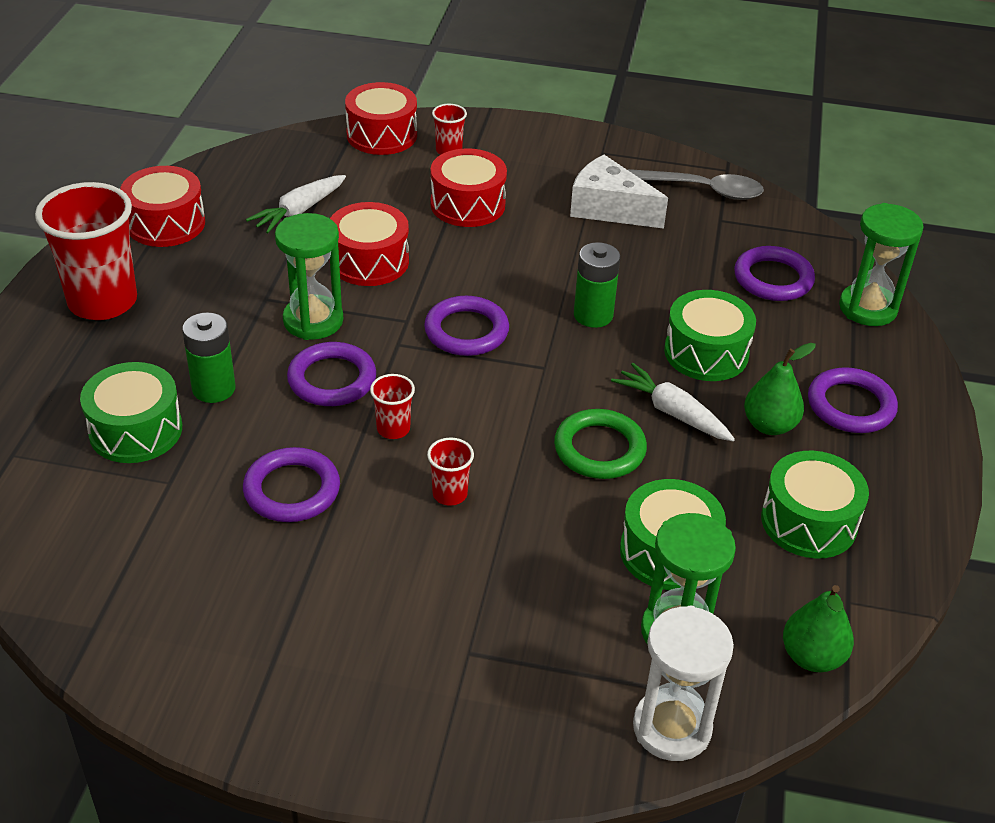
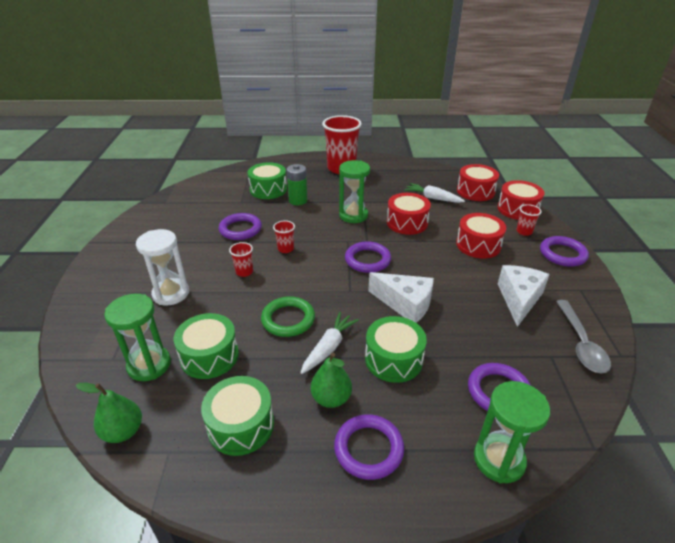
camera: 80 degrees right, 5 degrees down
(166, 223) = (400, 170): red drum -> red drum (475, 191)
(332, 379) = (314, 227): purple ring -> purple ring (562, 254)
(593, 315) = (405, 304): green battery -> white cheese
(672, 728) = (83, 368): white hourglass -> white hourglass (171, 294)

